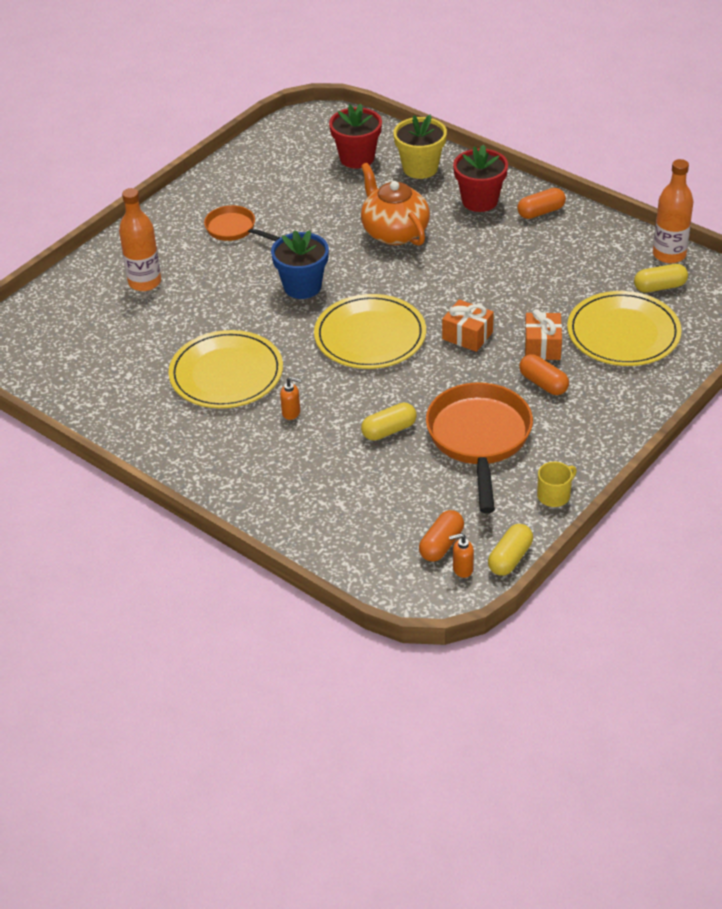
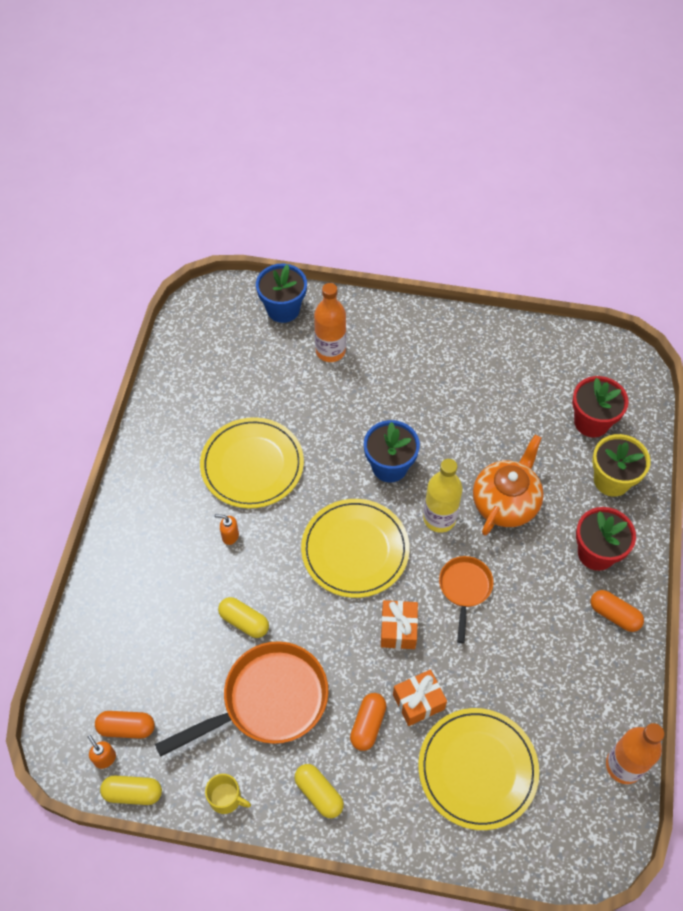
camera: 60 degrees right, 15 degrees up
(66, 297) = (283, 309): none -> blue flower pot
(234, 229) = (433, 378): orange pan -> orange pan (464, 589)
(291, 412) = (230, 536): orange soap dispenser -> orange soap dispenser turned 120 degrees clockwise
(379, 275) = (439, 518): none -> yellow bottle
(659, 287) = (567, 776): yellow capsule -> yellow capsule (319, 793)

